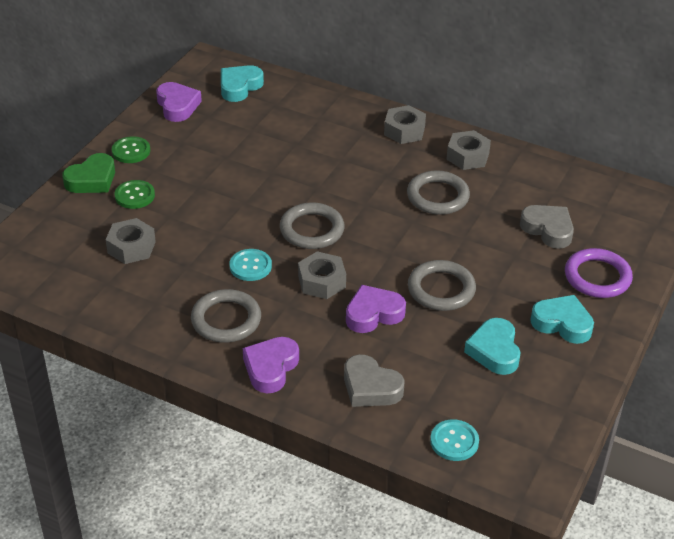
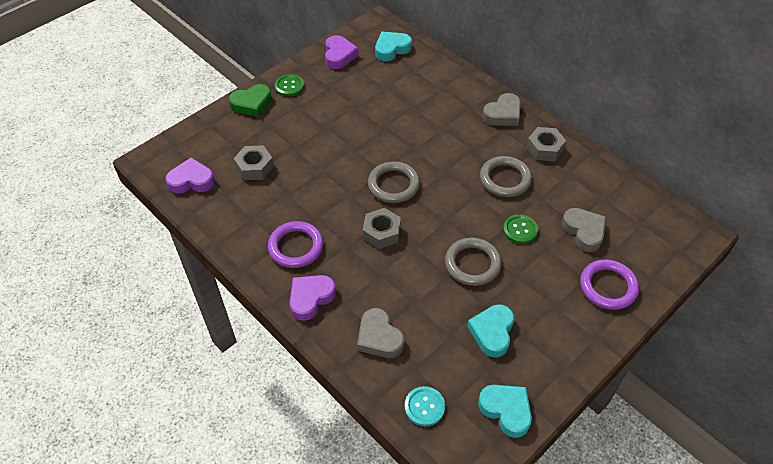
camera: 20 degrees right, 10 degrees up
(134, 196) = (276, 124): green button -> green button (520, 230)
(226, 320) = (296, 247): grey ring -> purple ring
(250, 266) = (334, 205): turquoise button -> none
(373, 314) = (409, 272): purple heart -> purple heart (191, 180)
(404, 131) = (503, 114): grey nut -> grey heart
(562, 323) = (559, 322): turquoise heart -> turquoise heart (506, 410)

